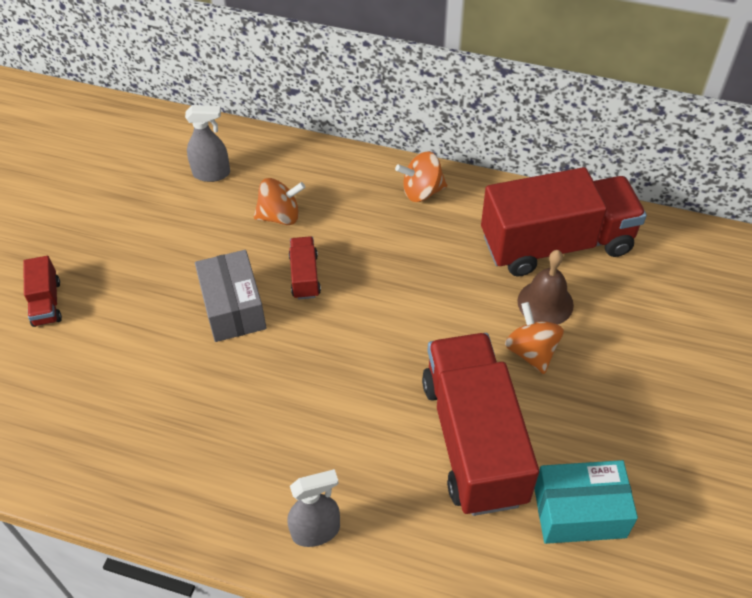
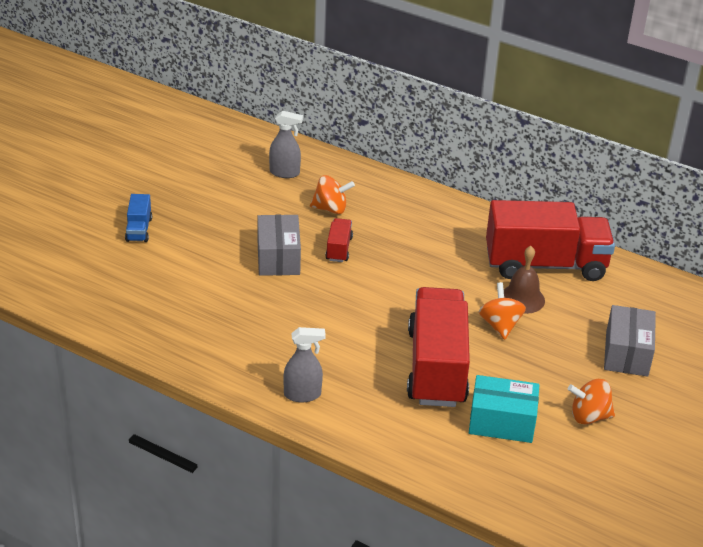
camera: 10 degrees right, 15 degrees down
(46, 302) = (139, 229): red truck -> blue truck
(421, 191) = (448, 213): orange spinning top -> orange spinning top (589, 416)
(693, 359) = (626, 353): none -> grey box

